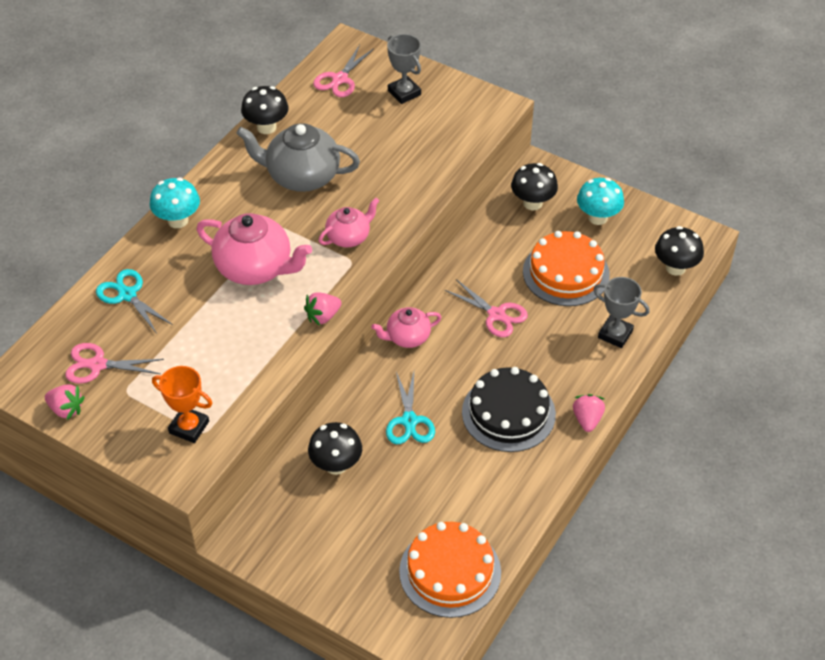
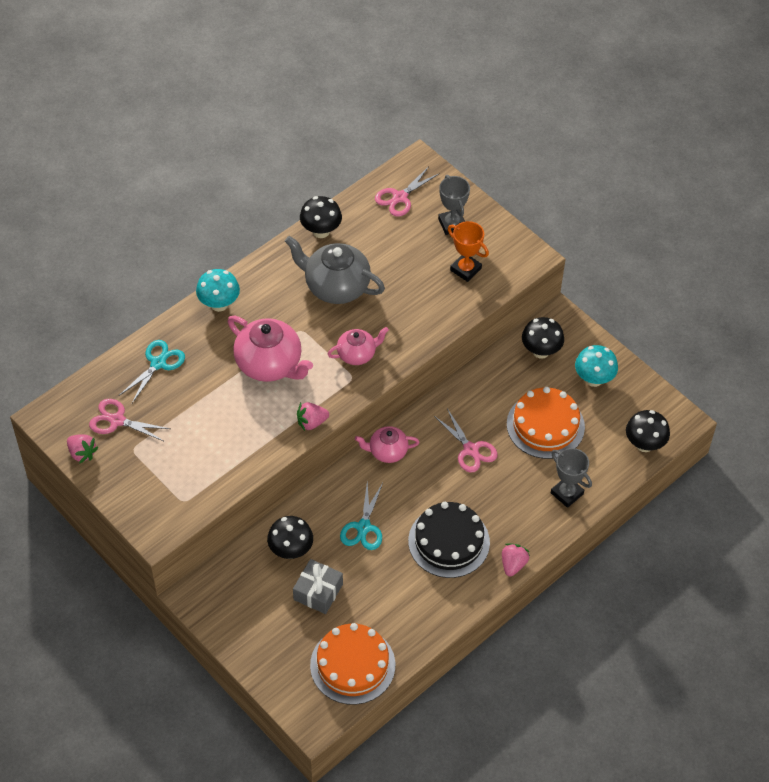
camera: 15 degrees right, 5 degrees up
(127, 295) = (158, 363): turquoise scissors -> turquoise scissors turned 60 degrees clockwise
(189, 427) = (174, 493): orange trophy -> orange trophy (465, 269)
(382, 502) = (318, 592): none -> grey gift

